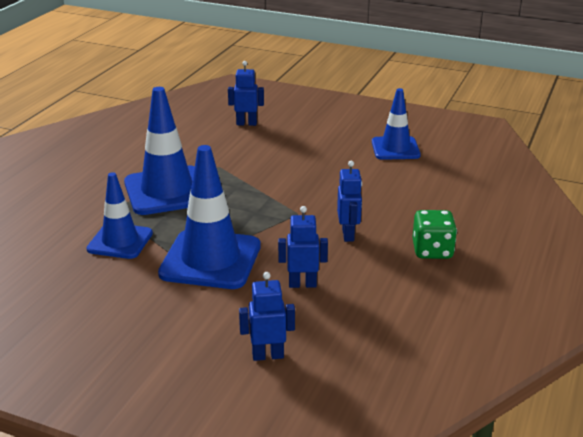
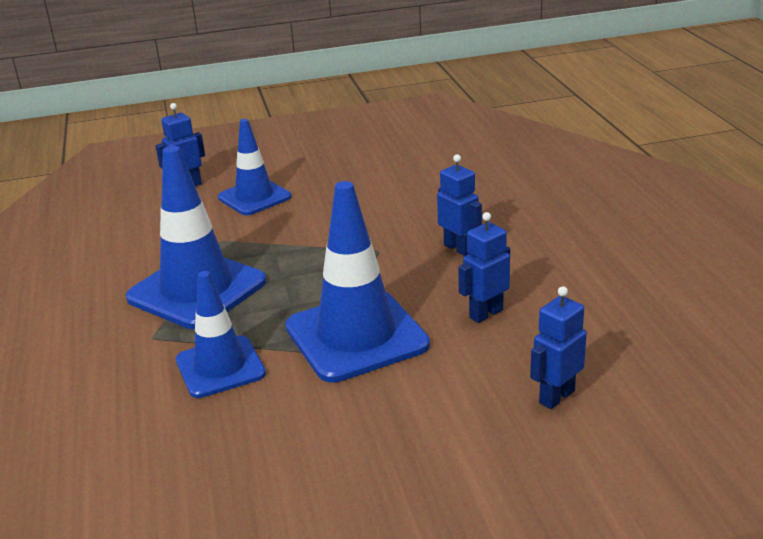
camera: 35 degrees left, 0 degrees up
(395, 148) = (383, 153): blue traffic cone -> blue traffic cone (254, 197)
(432, 251) = (554, 228): green dice -> none

